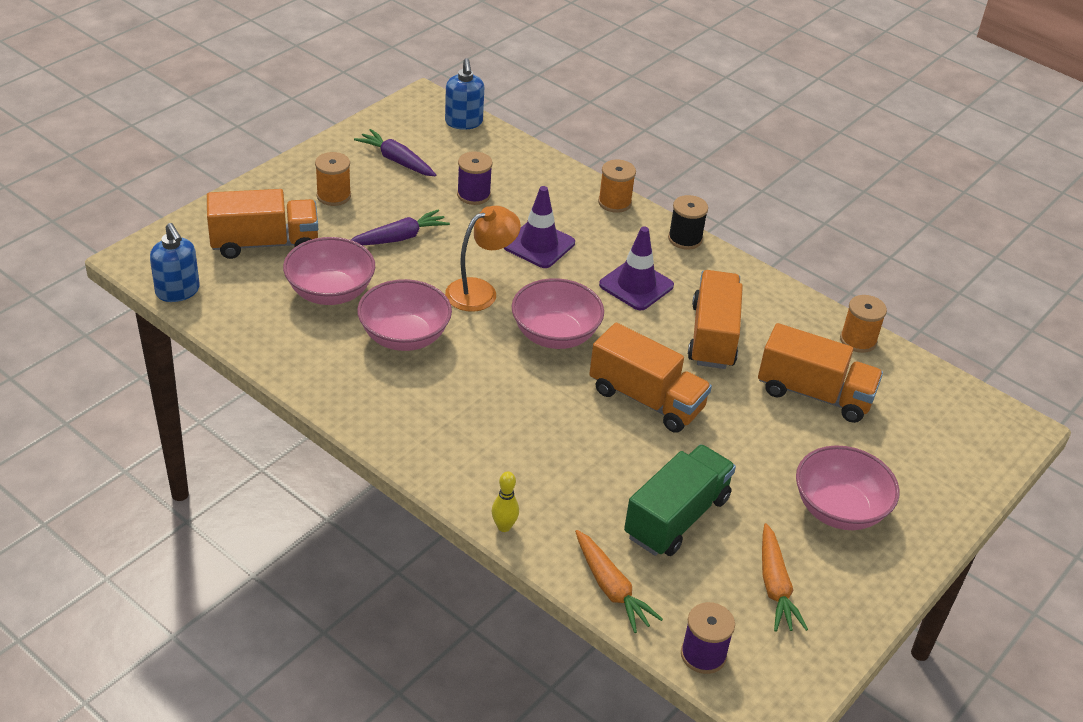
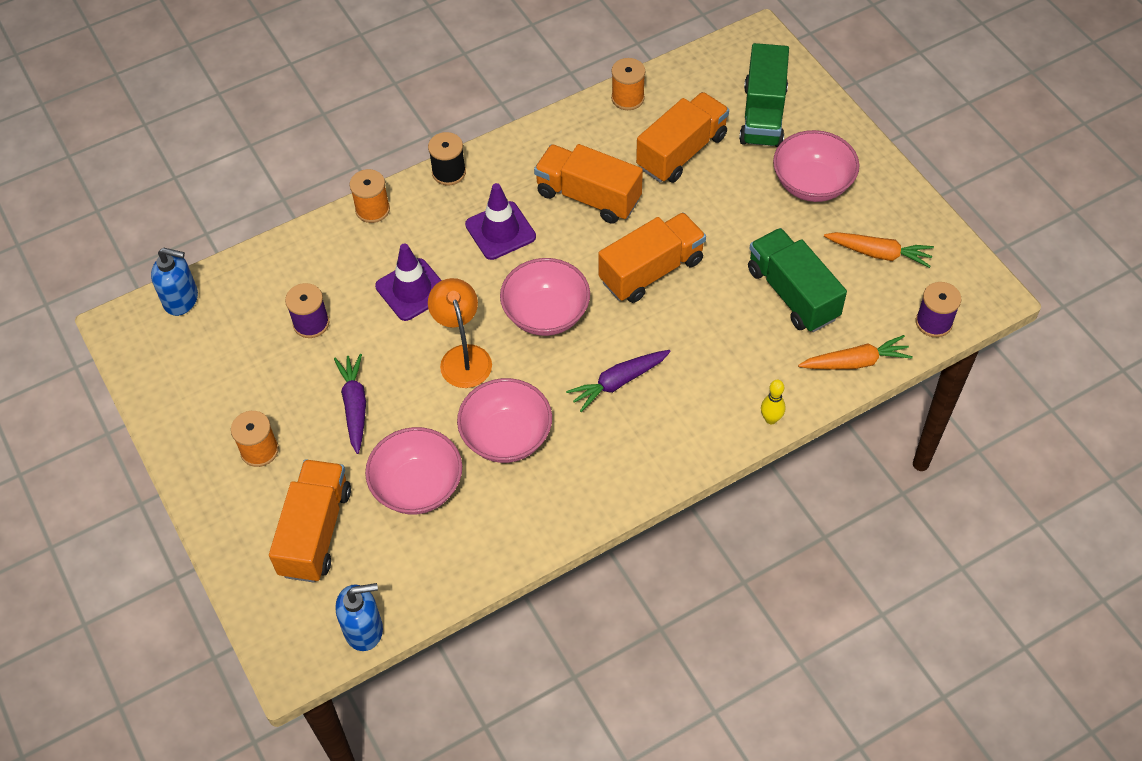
camera: 65 degrees left, 15 degrees up
(396, 161) = (222, 378): purple carrot -> purple carrot (618, 382)
(909, 450) = (763, 115): none -> green truck

